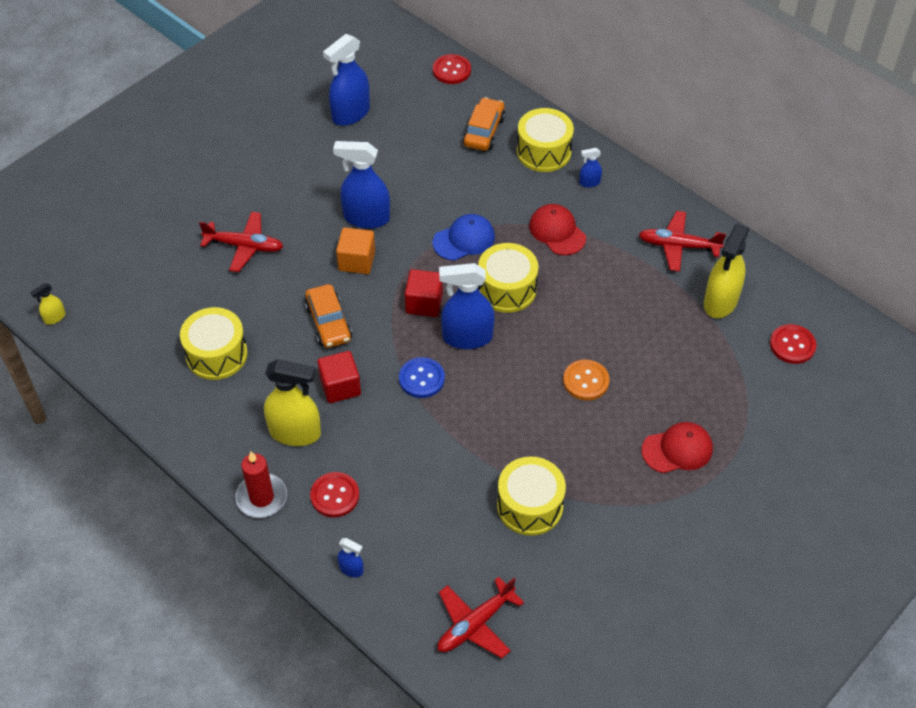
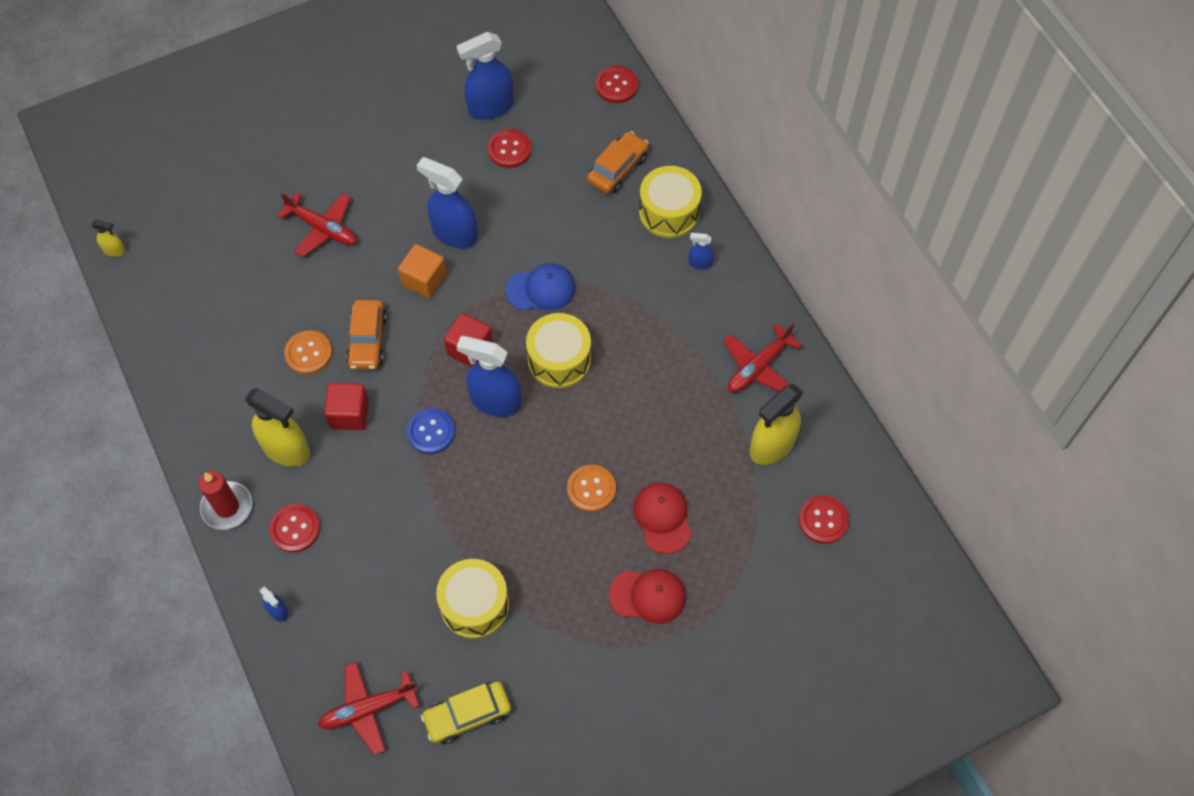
camera: 20 degrees right, 10 degrees up
(54, 318) = (114, 250): yellow spray bottle -> yellow spray bottle turned 150 degrees counterclockwise
(216, 354) = (247, 340): yellow drum -> none
(279, 349) = (308, 353): none -> orange button
(383, 141) = (509, 149): none -> red button
(557, 231) = (640, 310): red cap -> red cap (662, 518)
(568, 598) = (467, 715): none -> yellow car
(678, 246) = (758, 367): red plane -> red plane turned 75 degrees counterclockwise

